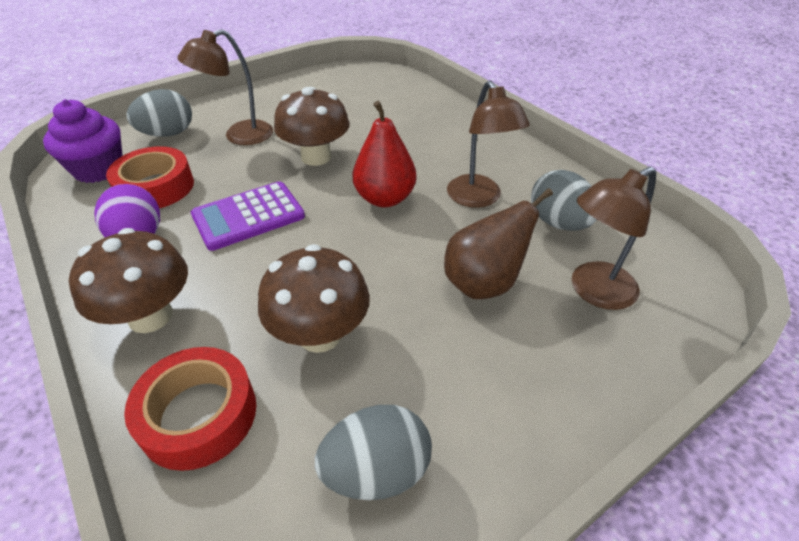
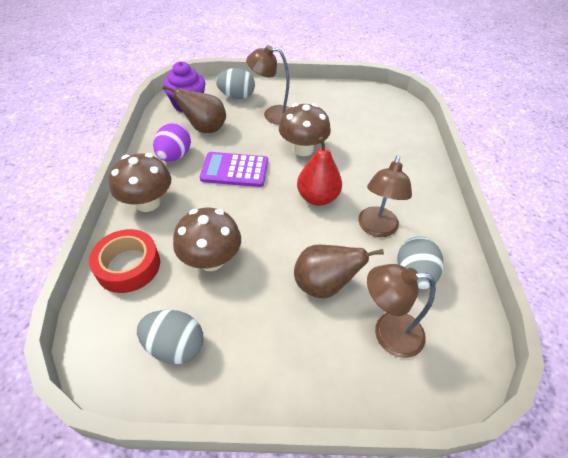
camera: 35 degrees right, 5 degrees up
(155, 187) = (205, 128): red tape -> brown pear

